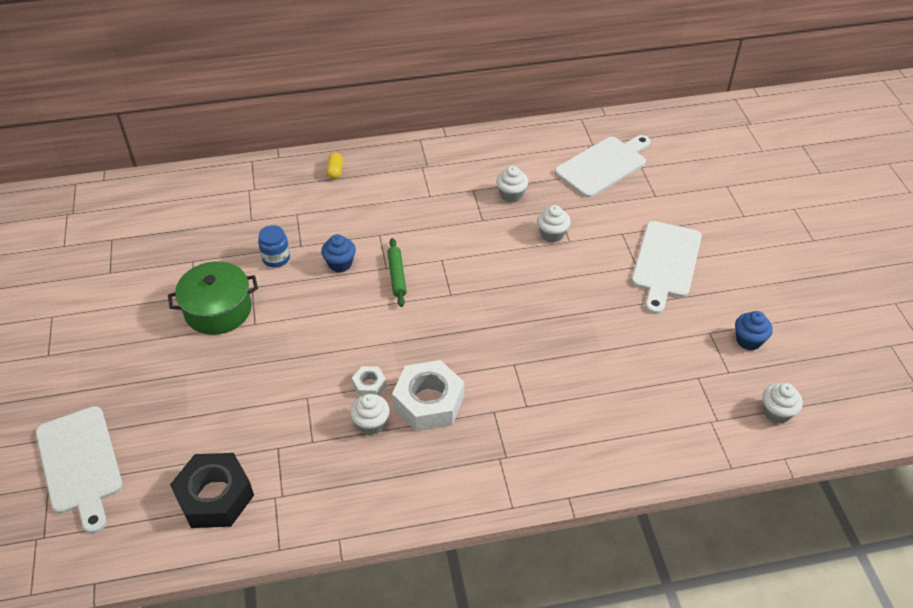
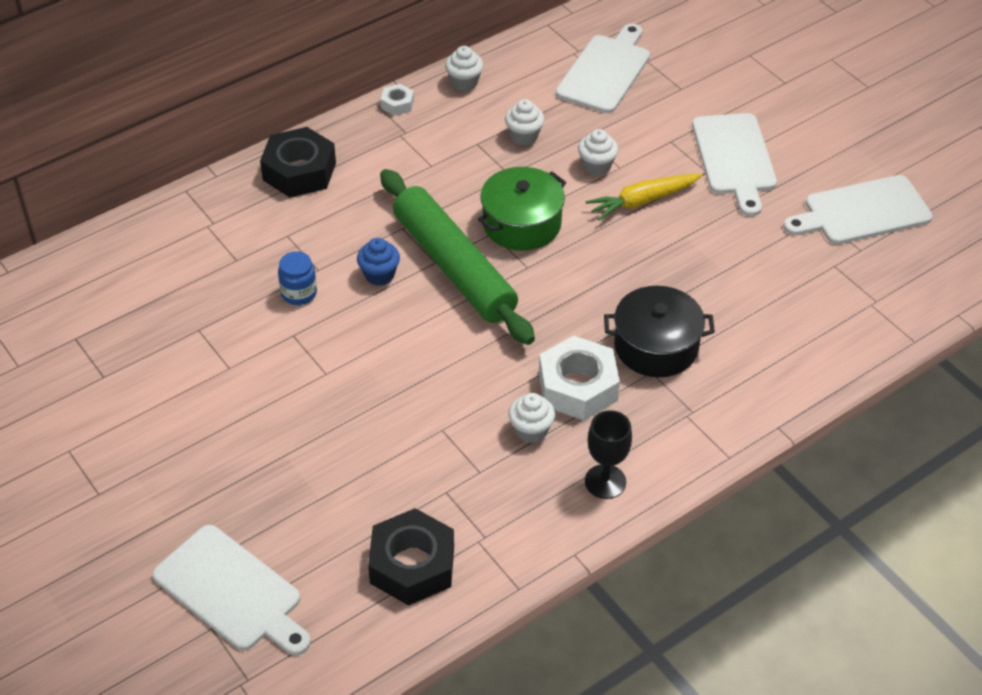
camera: 25 degrees left, 0 degrees up
(218, 310) = (271, 373): green pot -> green pot (521, 224)
(335, 171) = (299, 171): yellow capsule -> black nut
(369, 385) = (502, 392): white nut -> white nut (397, 104)
(397, 276) = (454, 266): green rolling pin -> green rolling pin, size x2.42
(401, 488) = (605, 481): none -> black goblet
(510, 392) = (656, 346): none -> black pot
(571, 273) = (643, 201): none -> yellow carrot
(748, 340) = (862, 212): blue cupcake -> white cutting board
(776, 412) = (927, 273): white cupcake -> white cupcake (464, 82)

